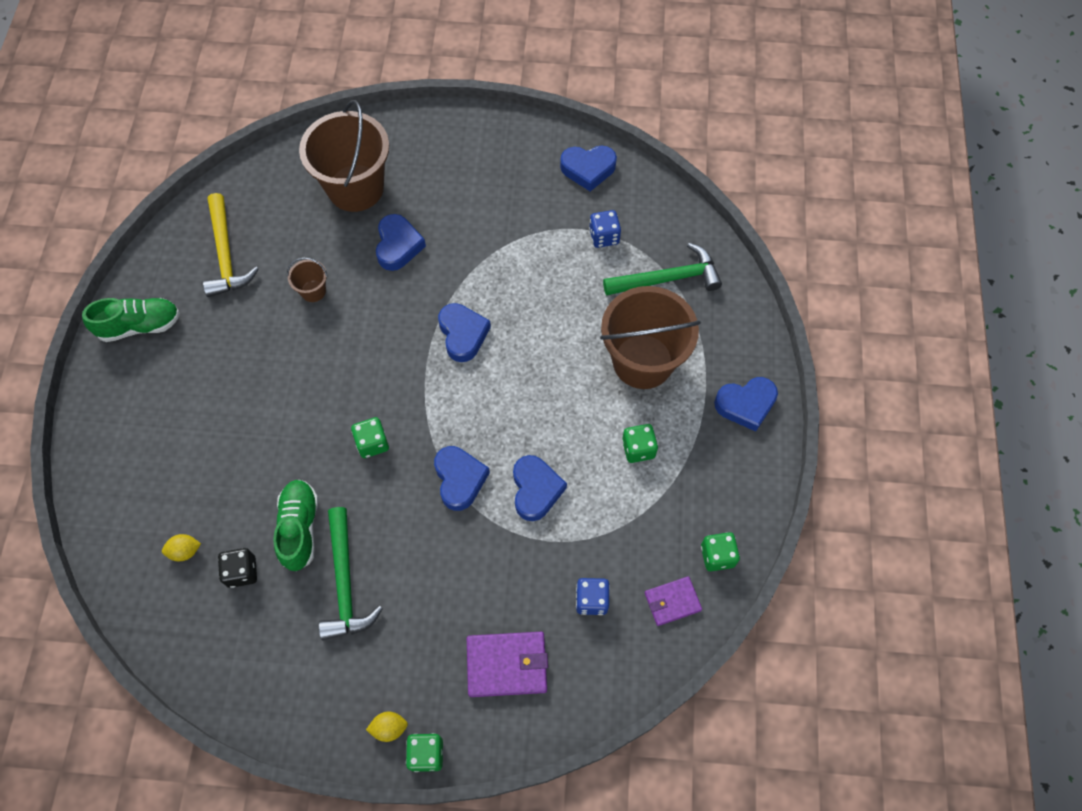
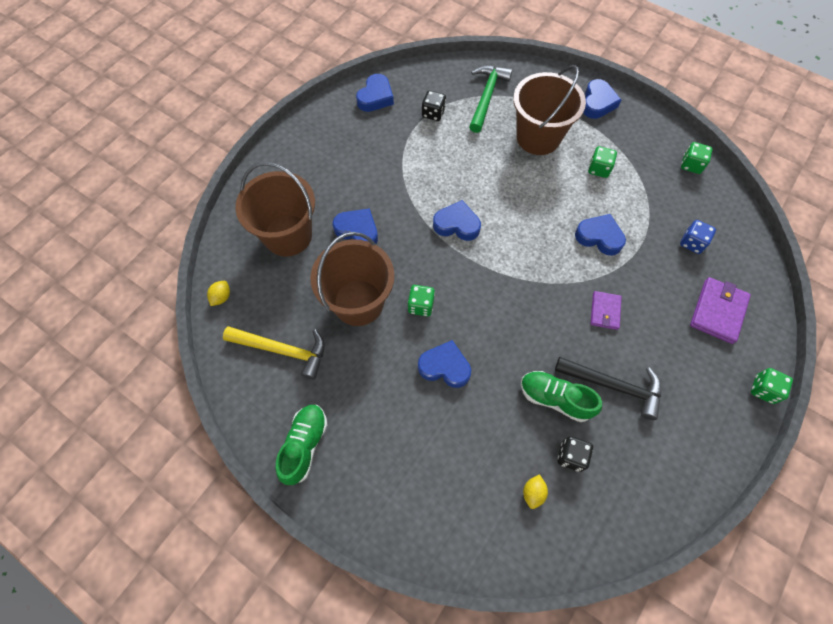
camera: 60 degrees left, 0 degrees up
(313, 291) = (358, 302): brown bucket -> brown bucket, size x2.34
(345, 582) = (613, 386): green hammer -> black hammer
(372, 443) = (511, 319): green dice -> green dice (421, 305)
(389, 728) = (736, 405): yellow lemon -> yellow lemon (221, 297)
(459, 479) = (568, 277): blue heart -> blue heart (445, 367)
(604, 236) = (433, 113): blue dice -> black dice
(672, 602) = (711, 201): purple wallet -> purple wallet (605, 311)

